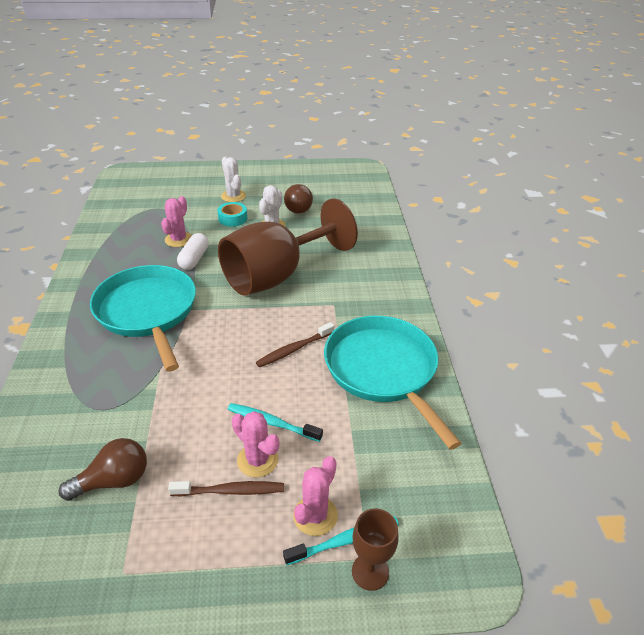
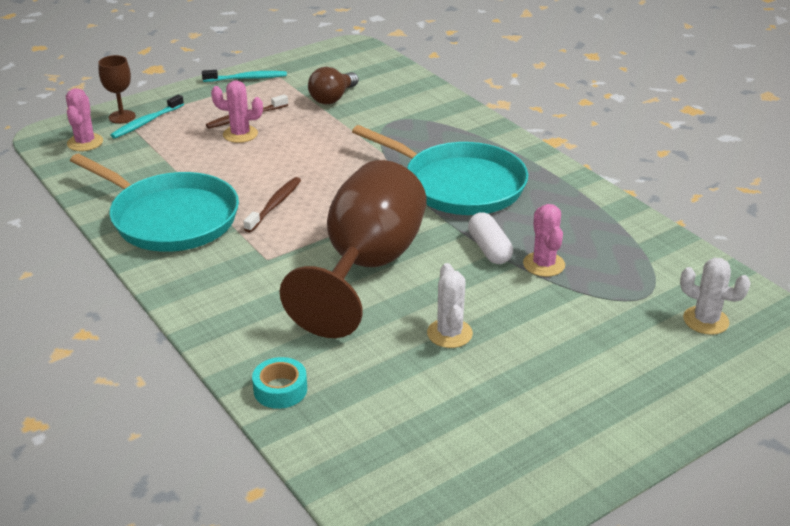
camera: 150 degrees right, 5 degrees down
(232, 218) = (519, 323): turquoise tape -> turquoise tape (280, 389)
(233, 196) = (573, 364): white cactus -> white cactus (705, 320)
(272, 423) = (248, 154): turquoise toothbrush -> turquoise toothbrush (247, 78)
(298, 207) = (447, 386): brown light bulb -> none
(315, 515) = (175, 125): pink cactus -> pink cactus (85, 142)

